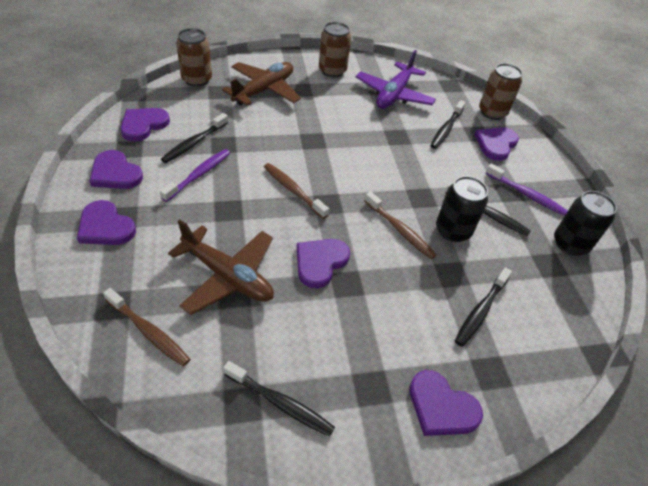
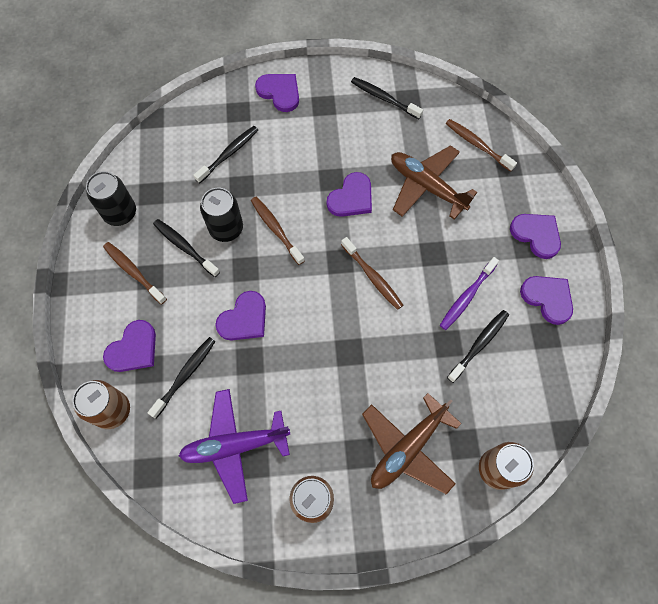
camera: 170 degrees left, 20 degrees up
(143, 125) = (540, 373): purple heart -> purple heart (244, 319)
(394, 94) = (235, 445): purple plane -> purple plane turned 135 degrees counterclockwise
(526, 194) = (133, 272): purple toothbrush -> brown toothbrush

